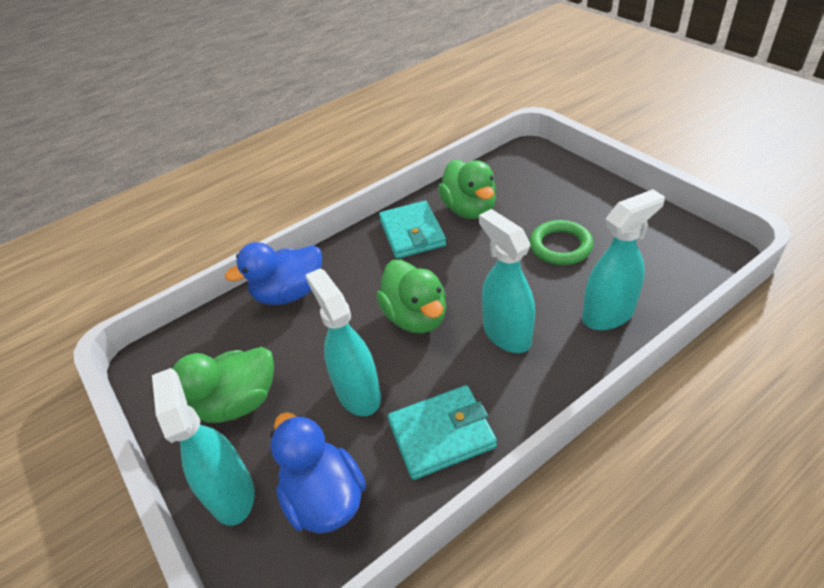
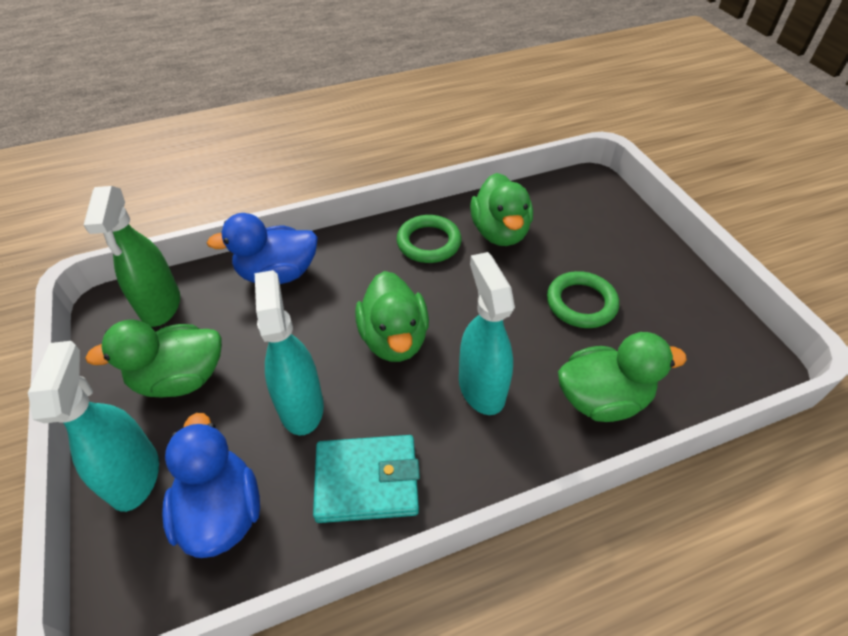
camera: 10 degrees right, 5 degrees up
(192, 348) = (161, 306): none -> green spray bottle
(412, 233) = (428, 242): turquoise wallet -> green ring
(608, 314) = (602, 399): turquoise spray bottle -> green duck

